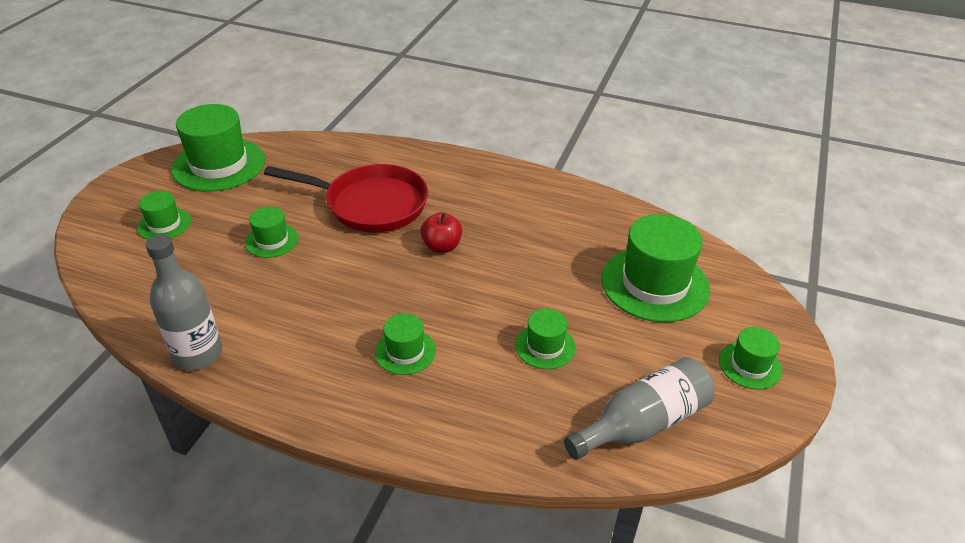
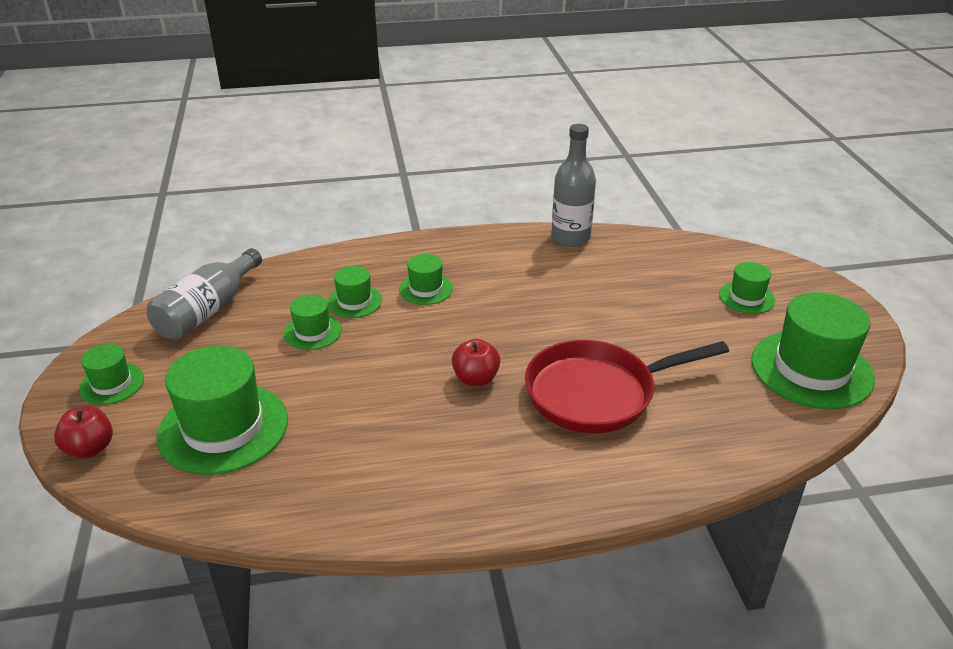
camera: 150 degrees right, 5 degrees down
(272, 240) = (637, 321): green hat -> green hat (354, 301)
(764, 308) = (90, 448): none -> red apple

